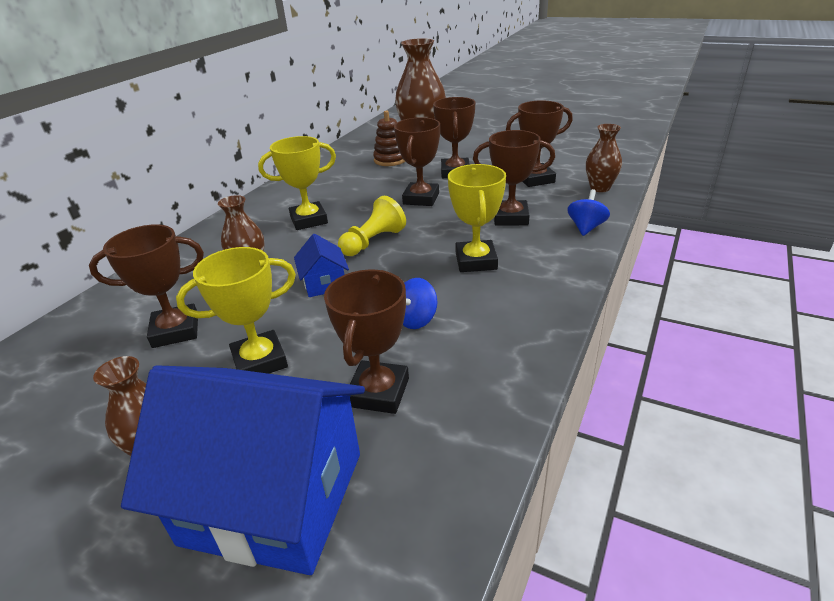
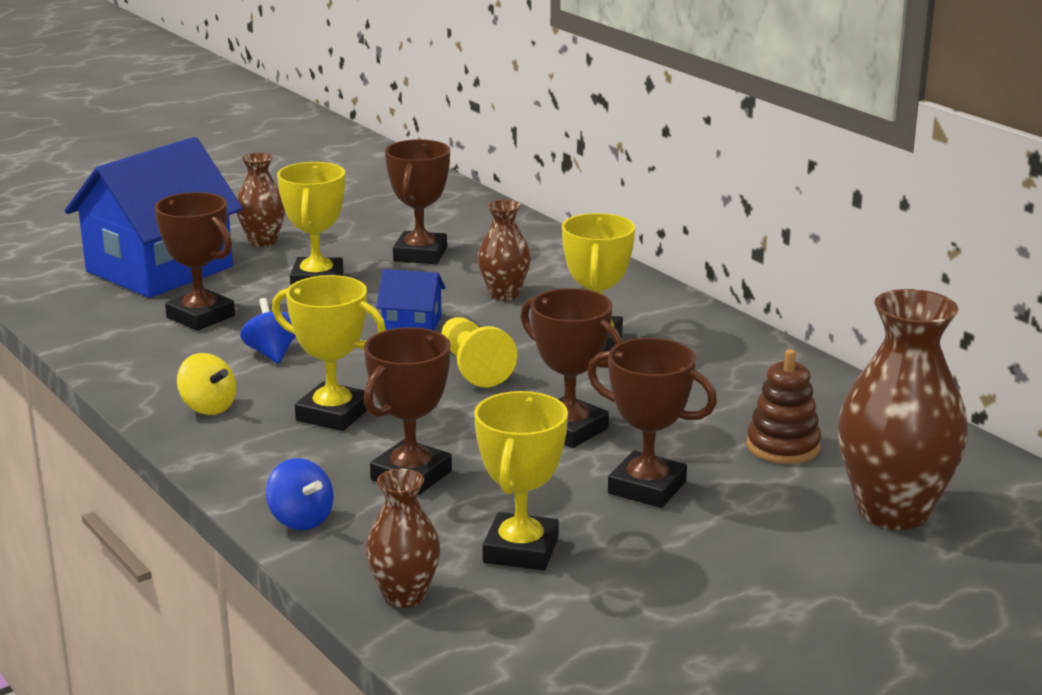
camera: 115 degrees right, 10 degrees down
(519, 308) = (208, 407): none -> yellow spinning top
(535, 179) = (521, 550): brown trophy -> yellow trophy

